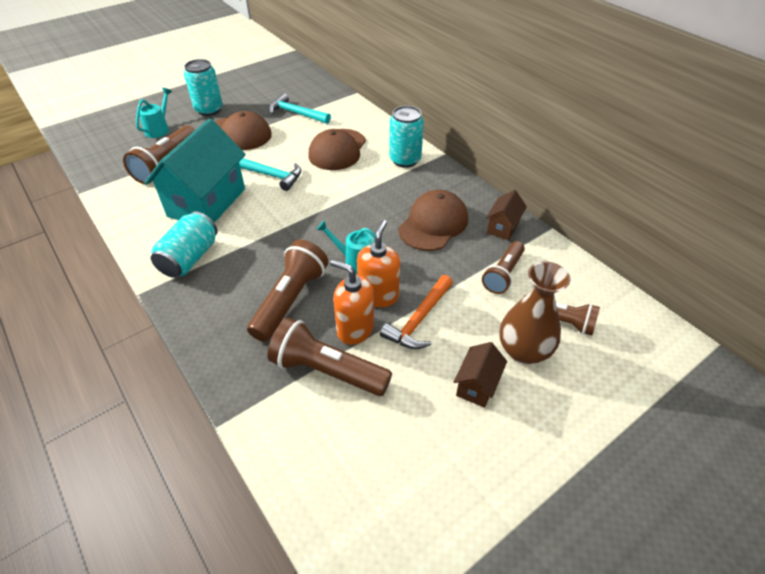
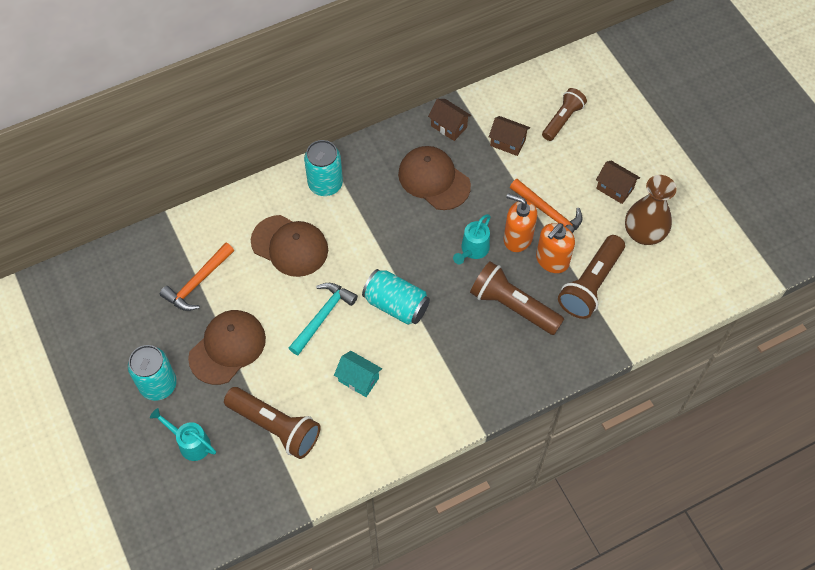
camera: 80 degrees left, 15 degrees up
(190, 258) = (444, 392): turquoise can -> turquoise can (396, 305)
(207, 202) = (358, 379): turquoise house -> turquoise house, size x0.46
(296, 113) = (198, 282): turquoise hammer -> orange hammer
(503, 274) = (507, 142): brown flashlight -> brown house
(523, 351) = (587, 151): brown vase -> brown vase (644, 233)

